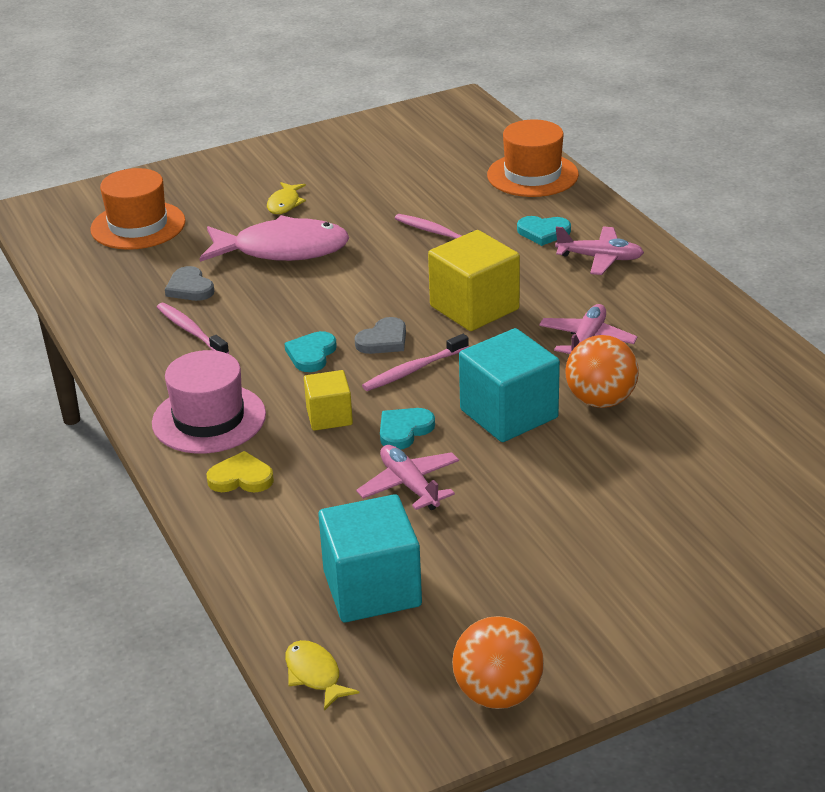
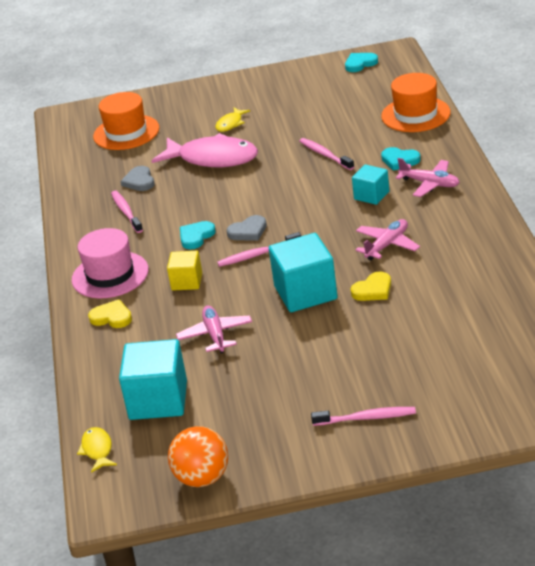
camera: 20 degrees right, 0 degrees up
(404, 430) = (230, 297): turquoise heart -> turquoise heart (360, 64)
(474, 308) = (321, 213): yellow cube -> none
(530, 279) = (371, 195): none -> turquoise cube
(600, 400) = (373, 290): orange ball -> yellow heart
(688, 574) = (366, 418): none -> pink toothbrush

